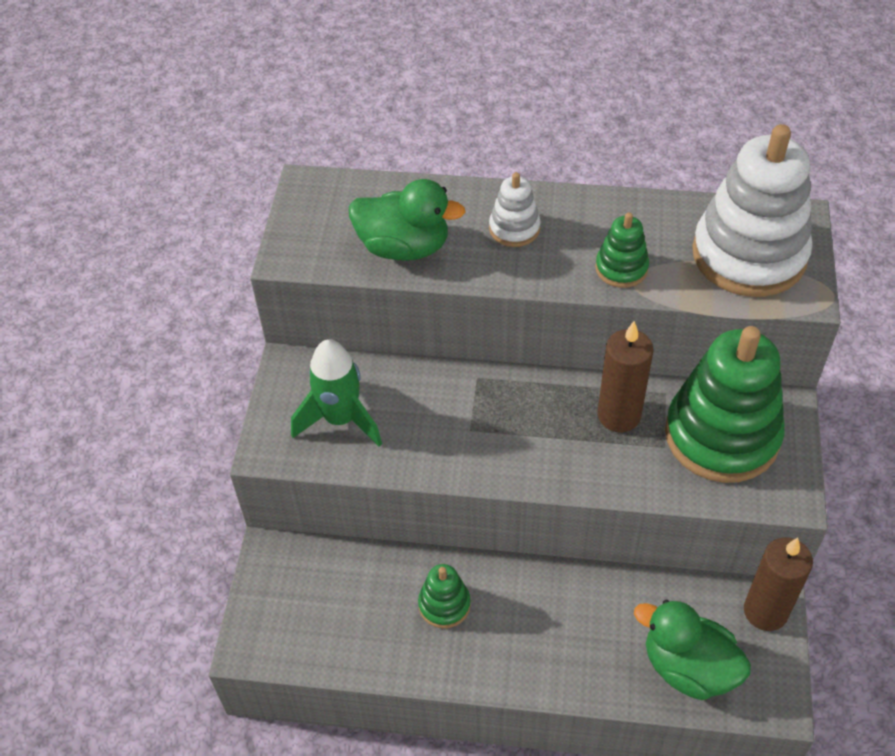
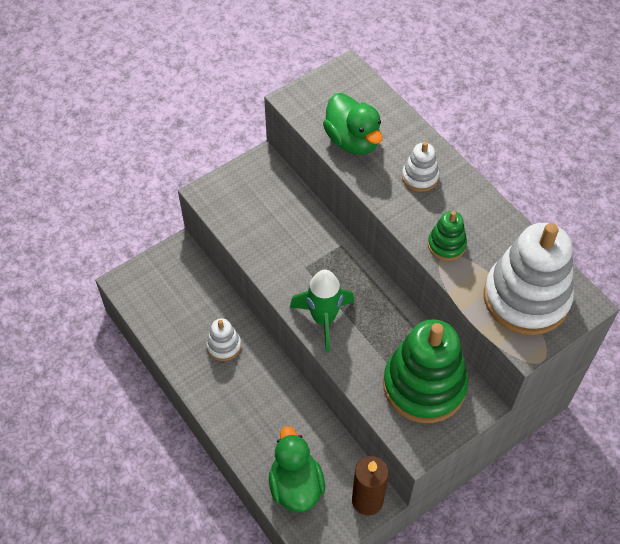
camera: 45 degrees right, 5 degrees up
(340, 419) = (253, 208): green rocket -> green rocket (323, 319)
(444, 604) = (224, 346): green stacking toy -> white stacking toy
(619, 415) = (385, 327): brown candle -> none

